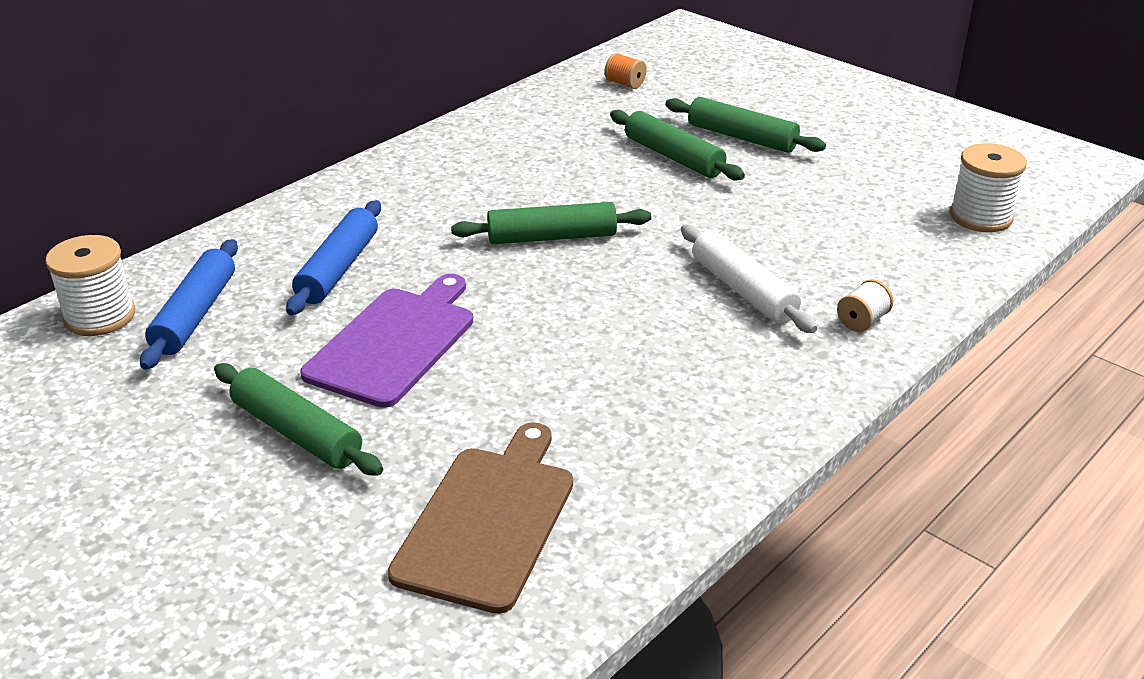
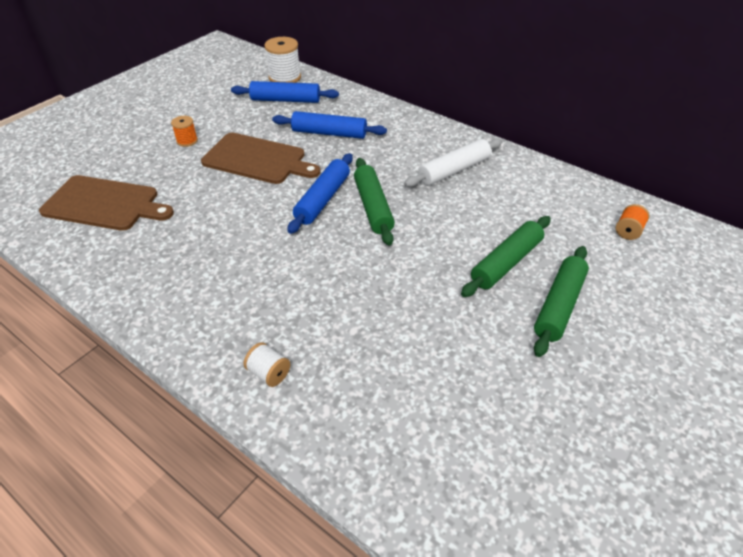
camera: 85 degrees right, 10 degrees up
(297, 432) = (187, 141): green rolling pin -> orange spool
(394, 342) = (257, 159): purple cutting board -> brown cutting board
(525, 278) = (322, 199): none -> blue rolling pin
(743, 290) = (311, 302): white rolling pin -> white rolling pin (454, 170)
(980, 217) = (454, 493): white spool -> none

